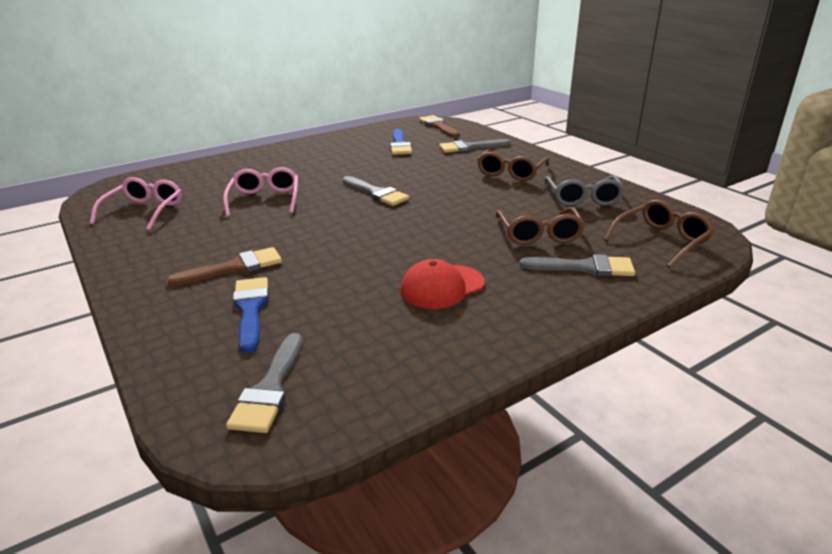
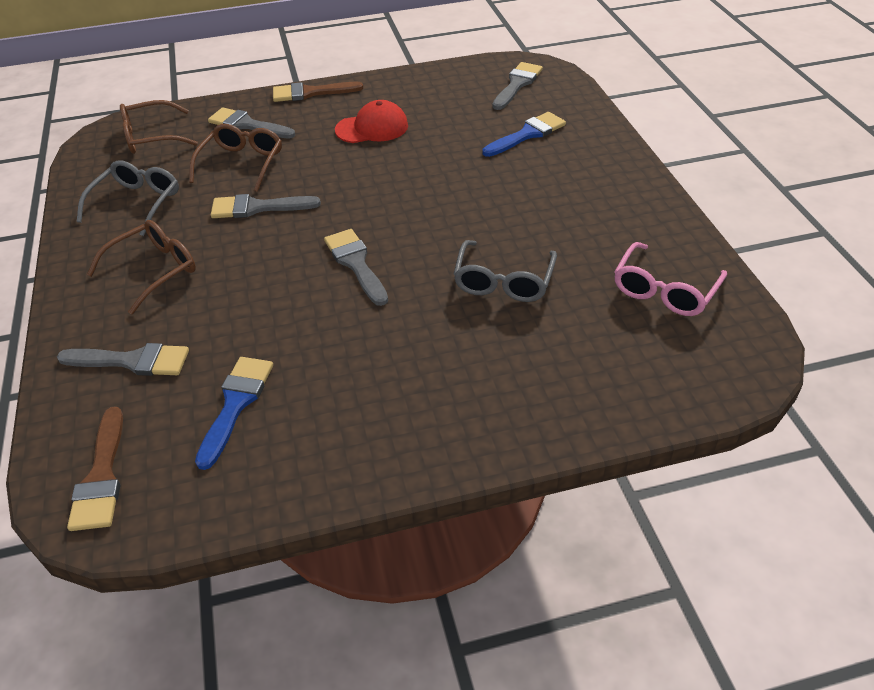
camera: 160 degrees left, 15 degrees up
(234, 268) = (542, 177): brown brush -> brown brush (311, 93)
(251, 309) = (527, 134): blue brush -> blue brush turned 135 degrees counterclockwise
(265, 199) = (503, 281): pink glasses -> grey glasses
(483, 209) = (258, 207): none -> grey brush

